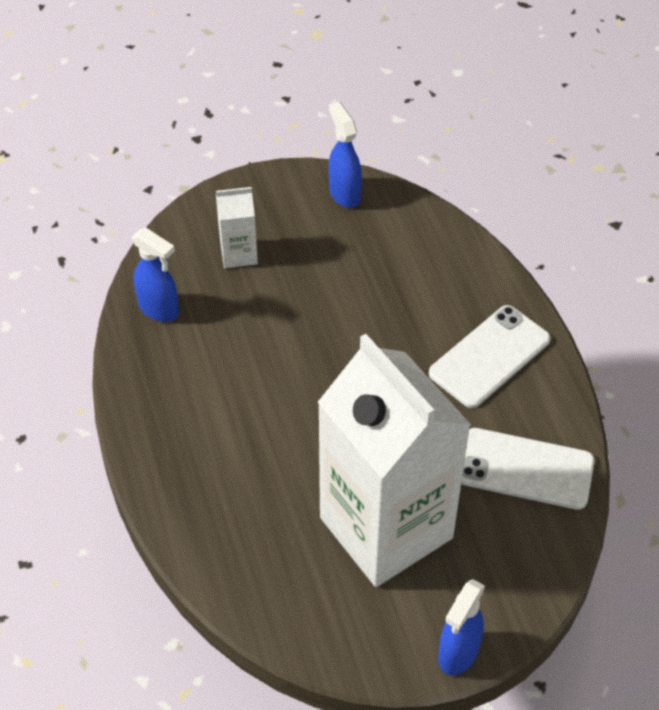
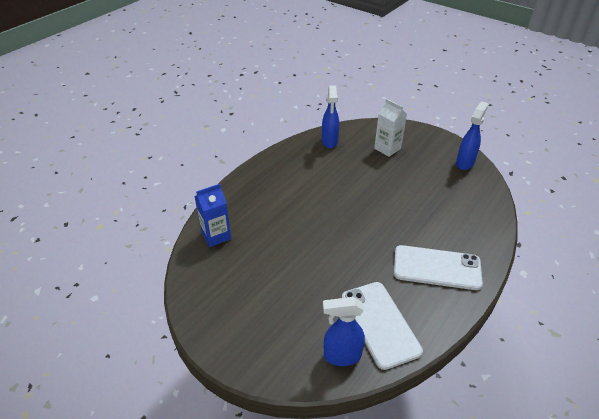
camera: 55 degrees right, 10 degrees down
(239, 565) = (216, 235): none -> blue carton
(386, 528) = (284, 280): white carton -> none
(457, 654) = (228, 355): blue spray bottle -> blue spray bottle (341, 356)

